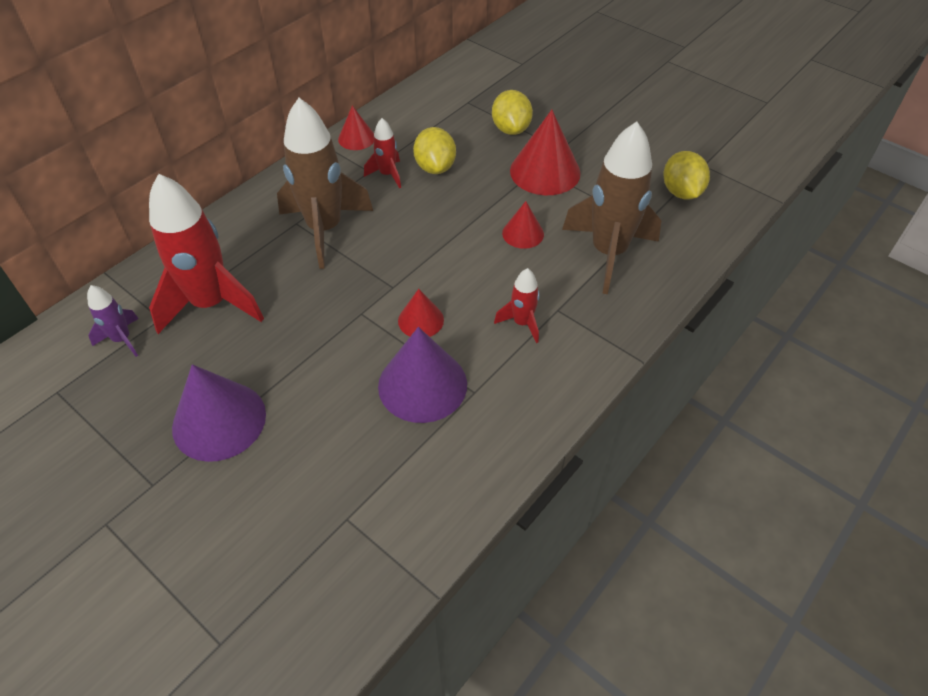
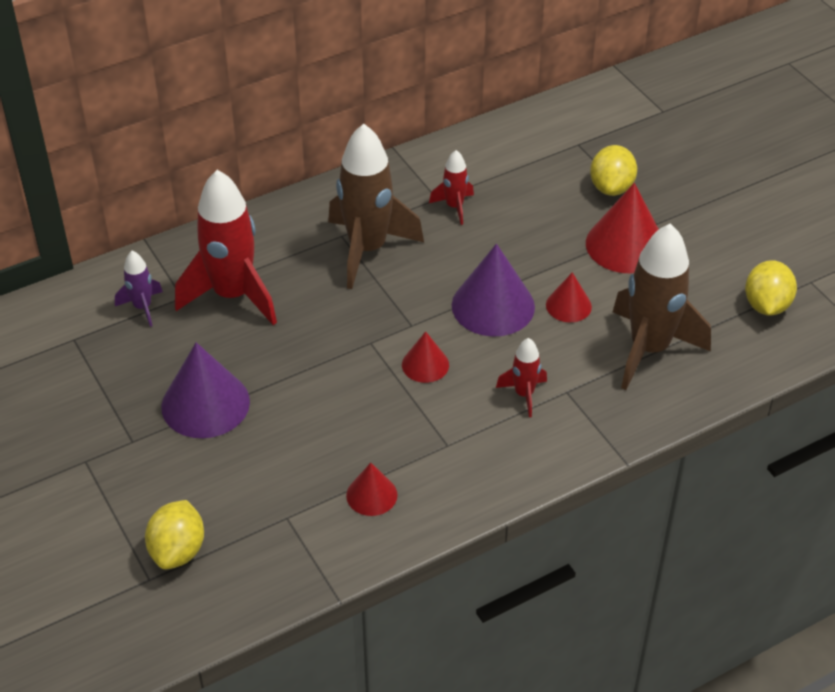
camera: 20 degrees right, 5 degrees down
(356, 138) = (438, 158): red cone -> red cone (371, 495)
(422, 385) = (401, 424): purple cone -> purple cone (493, 306)
(435, 167) = (508, 211): yellow lemon -> yellow lemon (178, 551)

